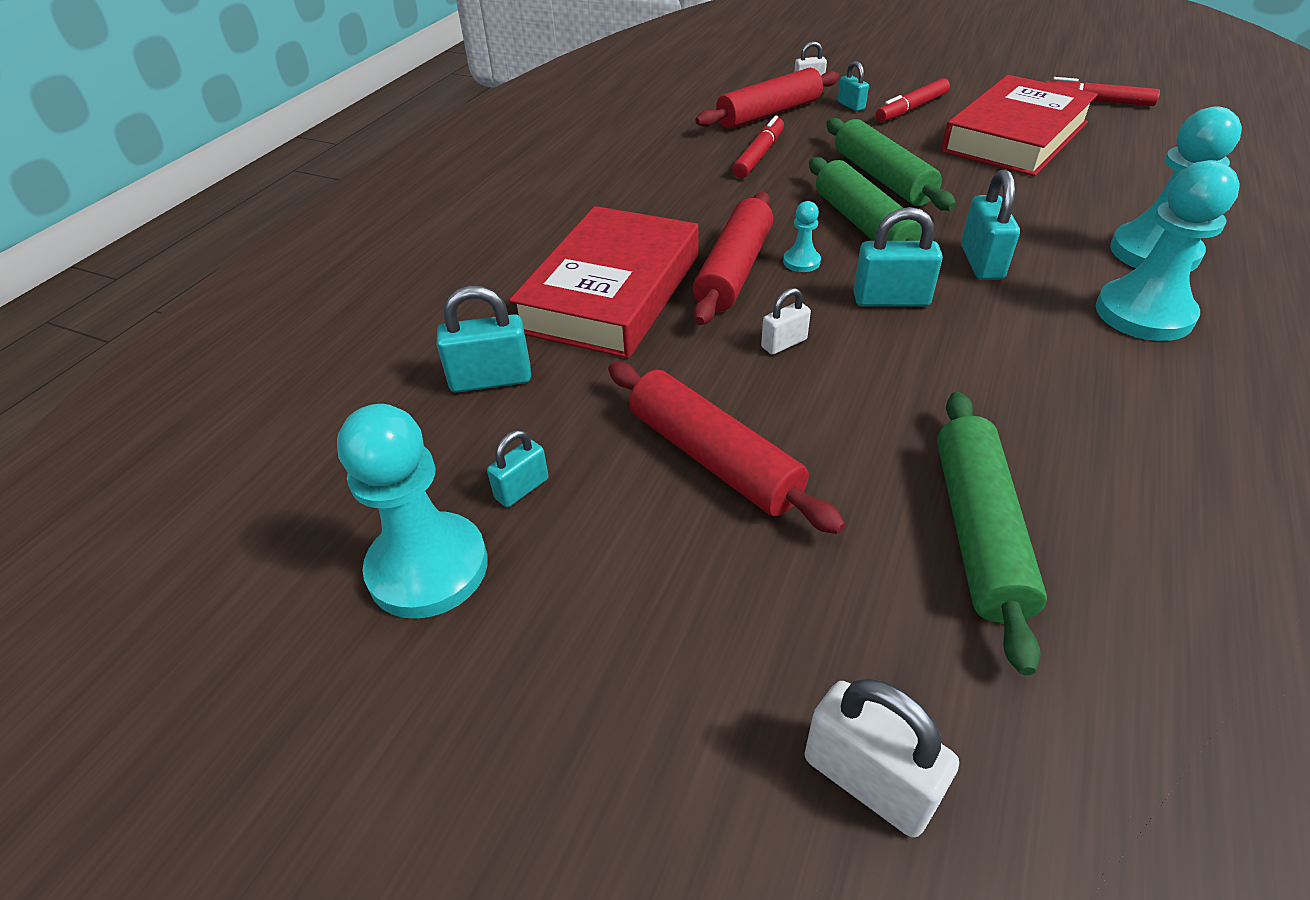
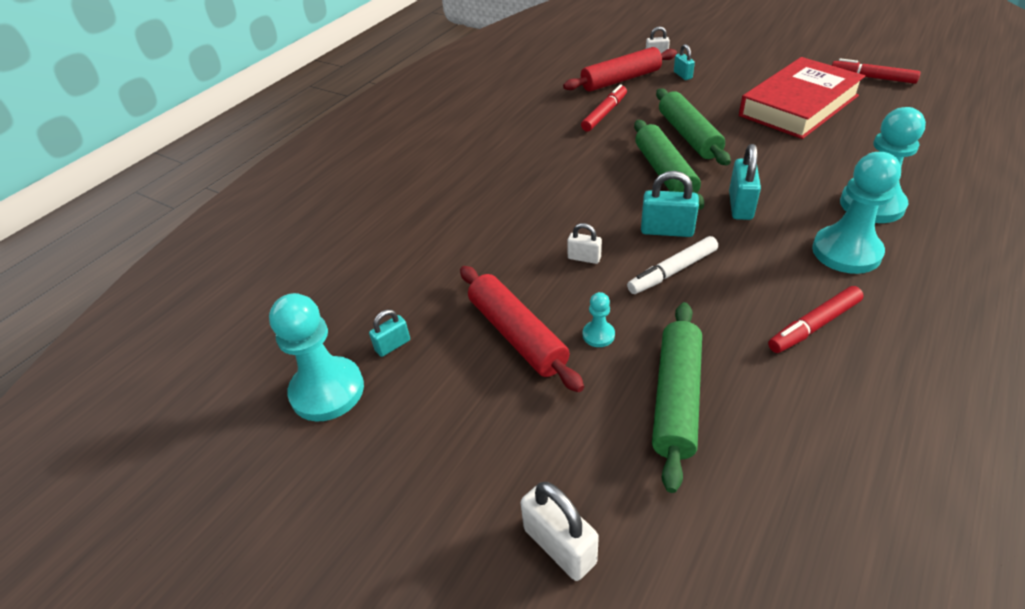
camera: 10 degrees right, 0 degrees up
(491, 379) = (388, 271): turquoise padlock -> none
(612, 292) = (478, 214): red book -> none
(734, 270) = (564, 202): red rolling pin -> none
(784, 343) = (584, 258): white padlock -> white padlock turned 45 degrees clockwise
(801, 262) = (612, 198): turquoise pawn -> turquoise pawn (598, 335)
(911, 108) = (727, 79): red marker -> red marker (813, 325)
(916, 354) = (672, 271): none -> white marker

